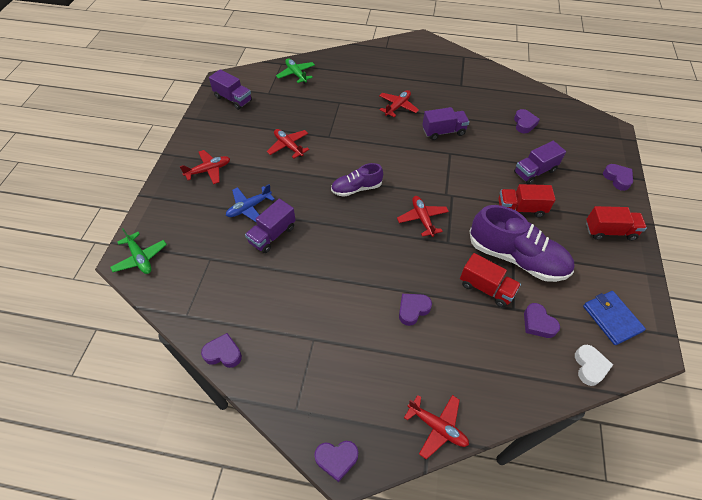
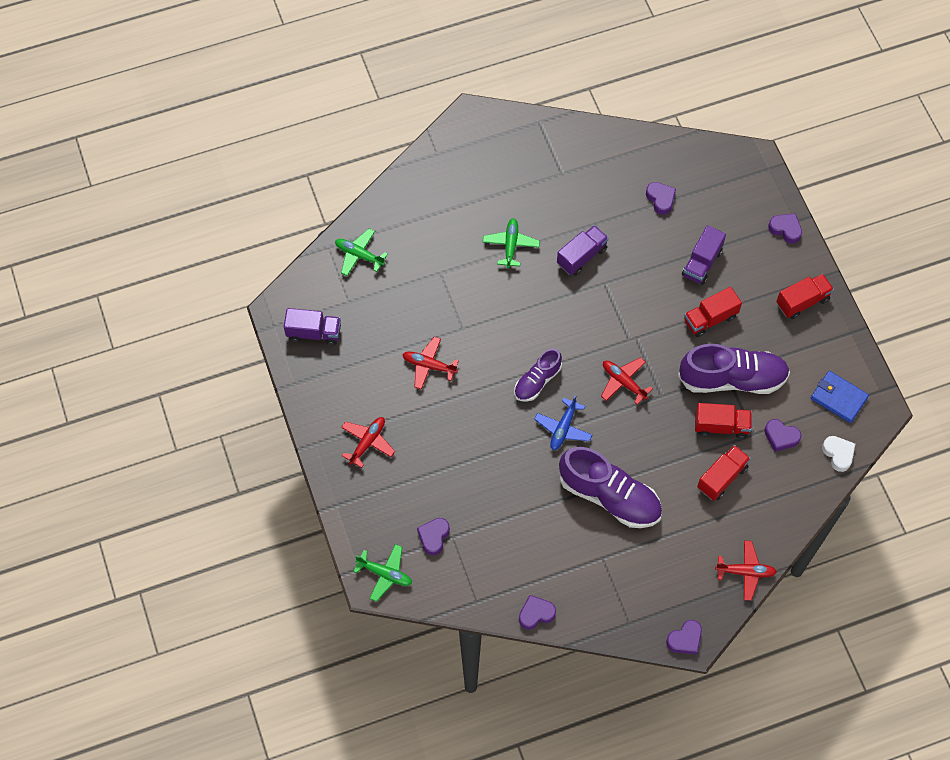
camera: 30 degrees left, 10 degrees up
(249, 208) = (446, 463): blue plane -> blue plane (563, 428)
(272, 235) = (492, 479): purple truck -> none
(354, 293) = (609, 496): none -> purple shoe
(397, 107) = (510, 245): red plane -> green plane
(413, 310) = (670, 483): purple heart -> purple heart (433, 537)
(463, 329) = (722, 477): none -> red truck

